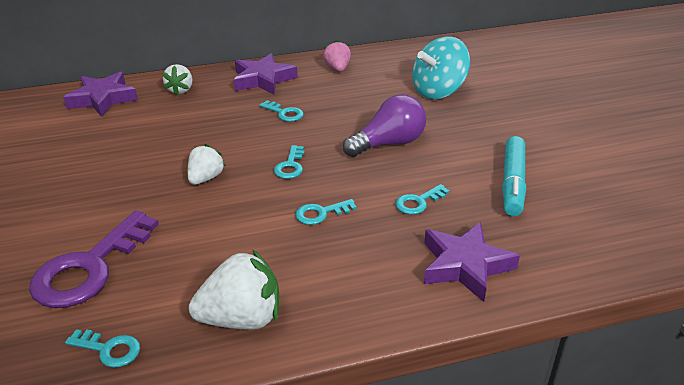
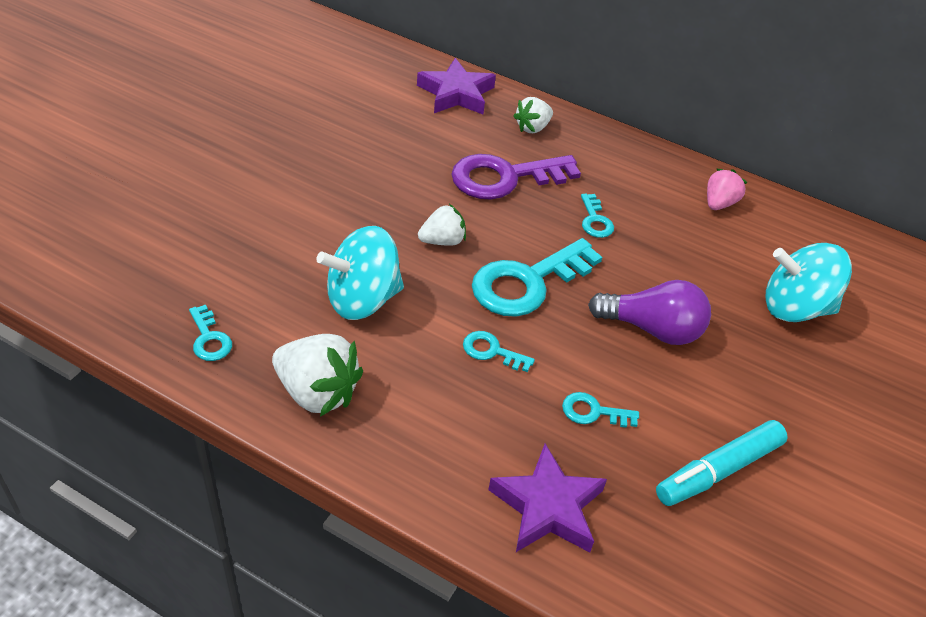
camera: 40 degrees right, 10 degrees up
(90, 268) = (269, 259): purple key -> purple key (505, 178)
(196, 244) = (362, 299): none -> turquoise spinning top
(263, 79) = (624, 166): purple star -> none
(290, 166) = (527, 282): turquoise key -> turquoise key, size x2.13

